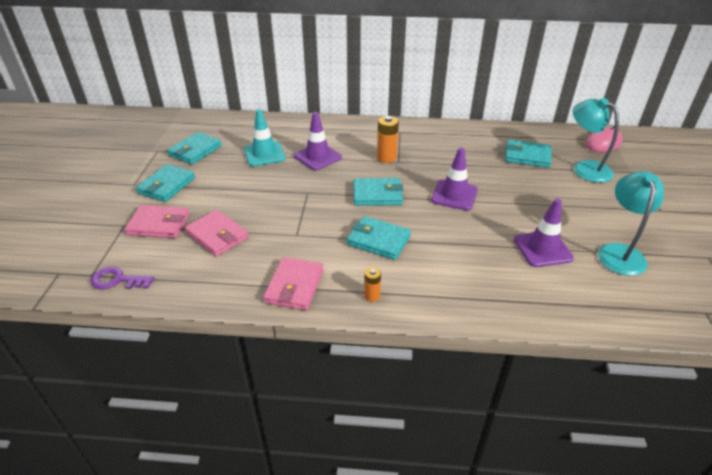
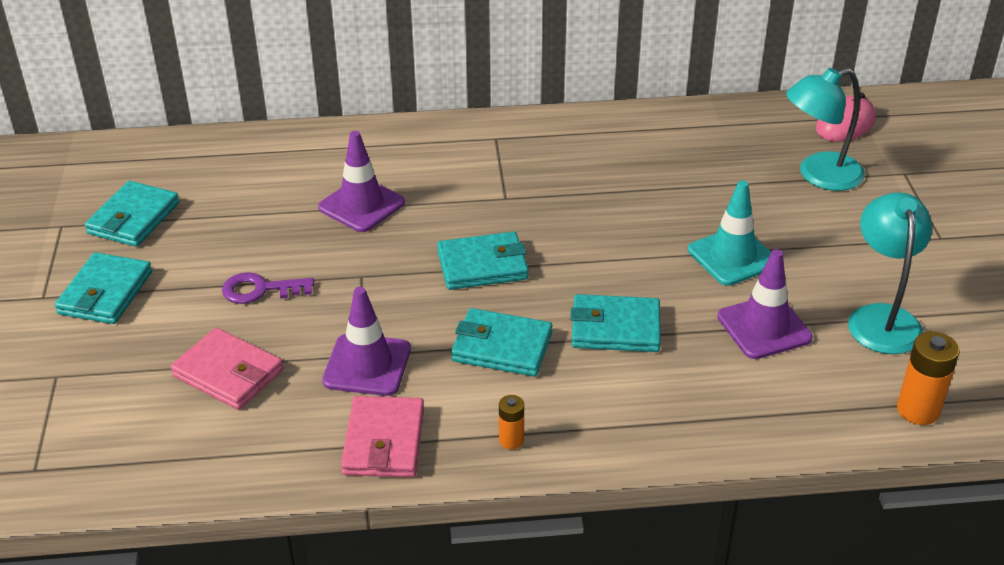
camera: 10 degrees left, 0 degrees up
(117, 280) = (84, 472): purple key -> purple key (260, 290)
(159, 224) = (118, 366): pink wallet -> none
(264, 154) = (264, 211): turquoise traffic cone -> turquoise traffic cone (732, 256)
(386, 158) = (483, 193): orange battery -> orange battery (918, 410)
(454, 195) = (611, 251): purple traffic cone -> purple traffic cone (367, 365)
(527, 156) = (722, 163): turquoise wallet -> turquoise wallet (615, 328)
(585, 168) = (819, 175): turquoise lamp -> turquoise lamp turned 60 degrees counterclockwise

